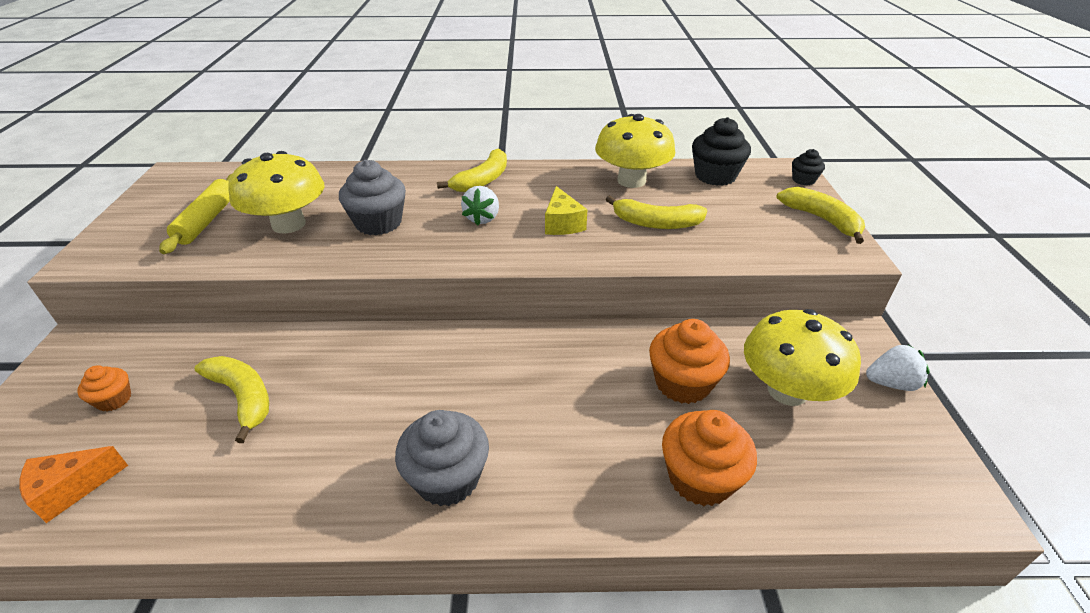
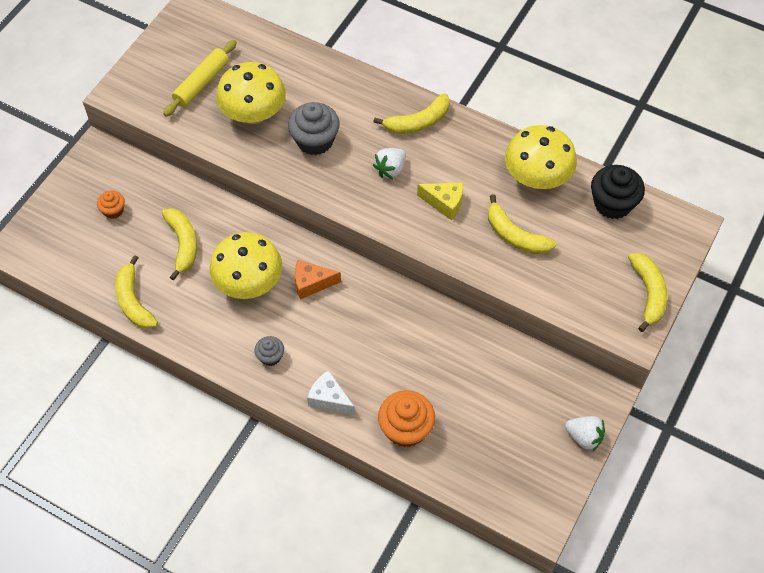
camera: 30 degrees right, 20 degrees up
(71, 489) = (84, 265): orange cheese -> orange cheese (311, 283)
(181, 503) = (133, 301): none -> yellow banana
(447, 478) = (270, 356): grey cupcake -> grey cupcake, size x0.54
(562, 224) = (444, 203): yellow cheese -> yellow cheese turned 90 degrees counterclockwise
(570, 493) = (329, 399): none -> white cheese
(682, 383) = (447, 367): orange cupcake -> none
(787, 390) = (509, 406): yellow mushroom -> yellow mushroom (249, 283)
(803, 180) = (684, 243): black cupcake -> none

